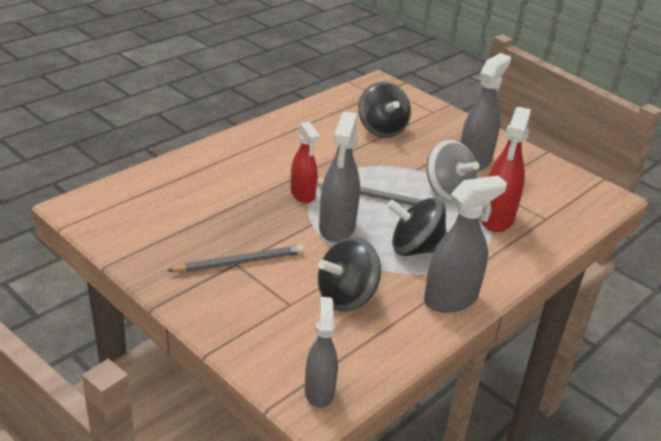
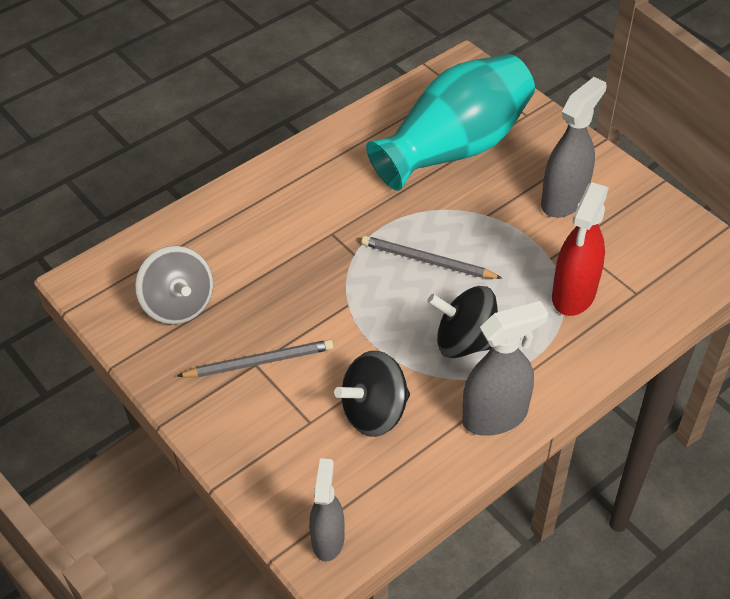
camera: 10 degrees right, 15 degrees up
(303, 194) = (342, 258): red spray bottle -> none
(337, 228) = (377, 310): grey spray bottle -> none
(382, 129) = (454, 148): black spinning top -> turquoise vase
(447, 191) = (520, 251): grey spinning top -> grey spinning top (178, 305)

